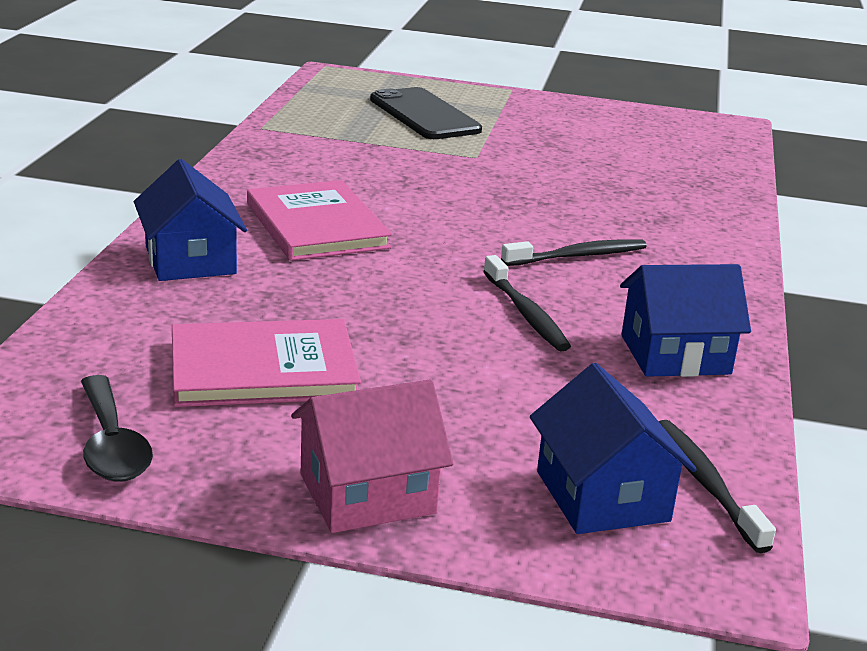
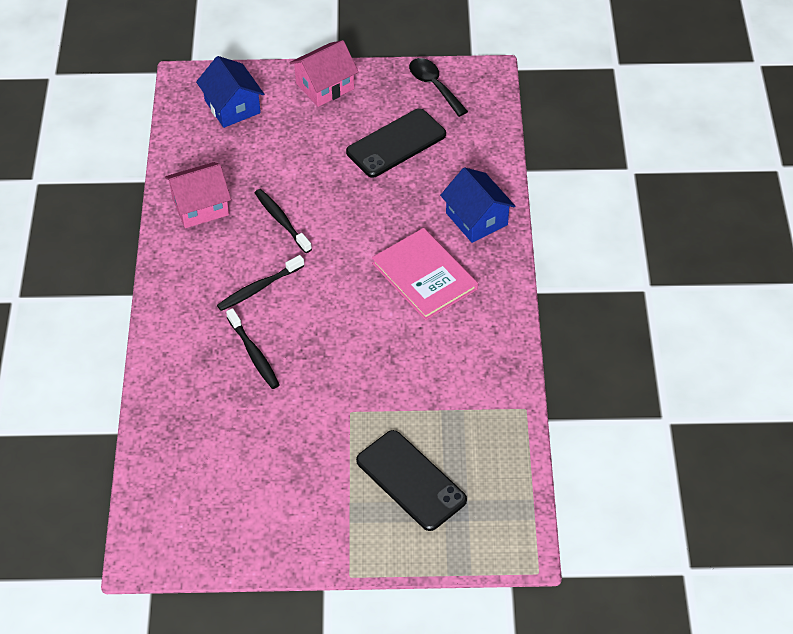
camera: 170 degrees right, 25 degrees up
(263, 369) = (396, 143): pink book -> black phone
(675, 354) = (200, 206): blue house -> pink house
(706, 484) = (189, 123): black toothbrush -> black toothbrush (254, 354)

